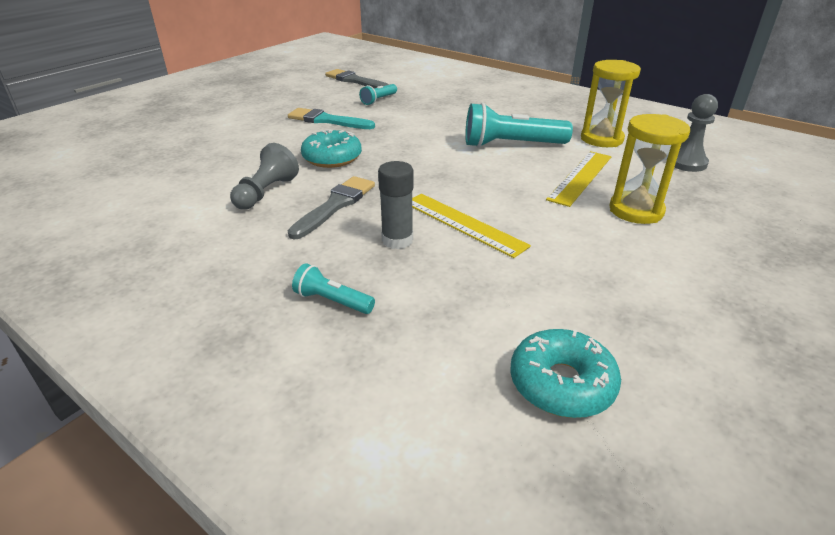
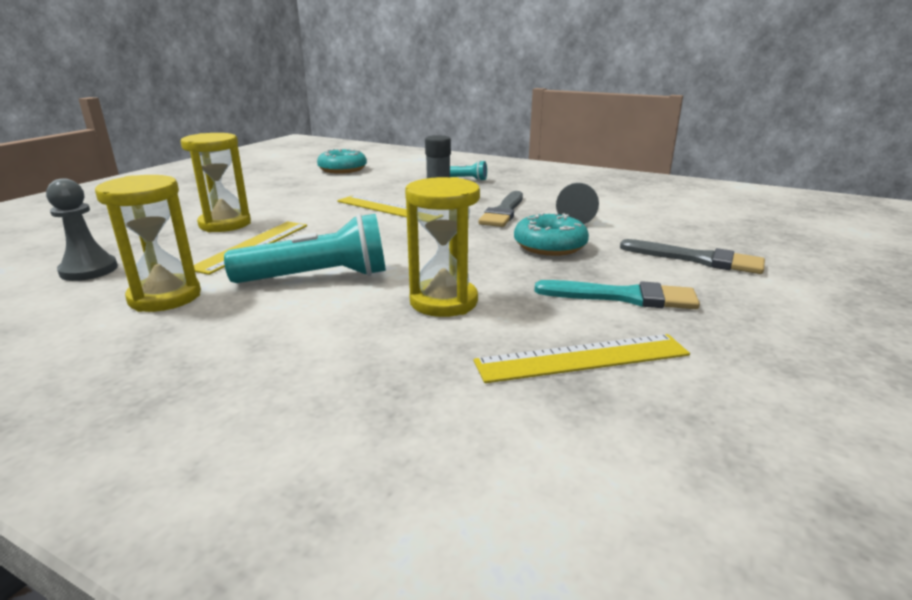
camera: 170 degrees right, 10 degrees down
(355, 81) = (725, 441): grey brush -> grey brush (697, 259)
(378, 100) = (582, 358): turquoise flashlight -> yellow ruler
(431, 125) = (443, 301): none -> yellow hourglass

